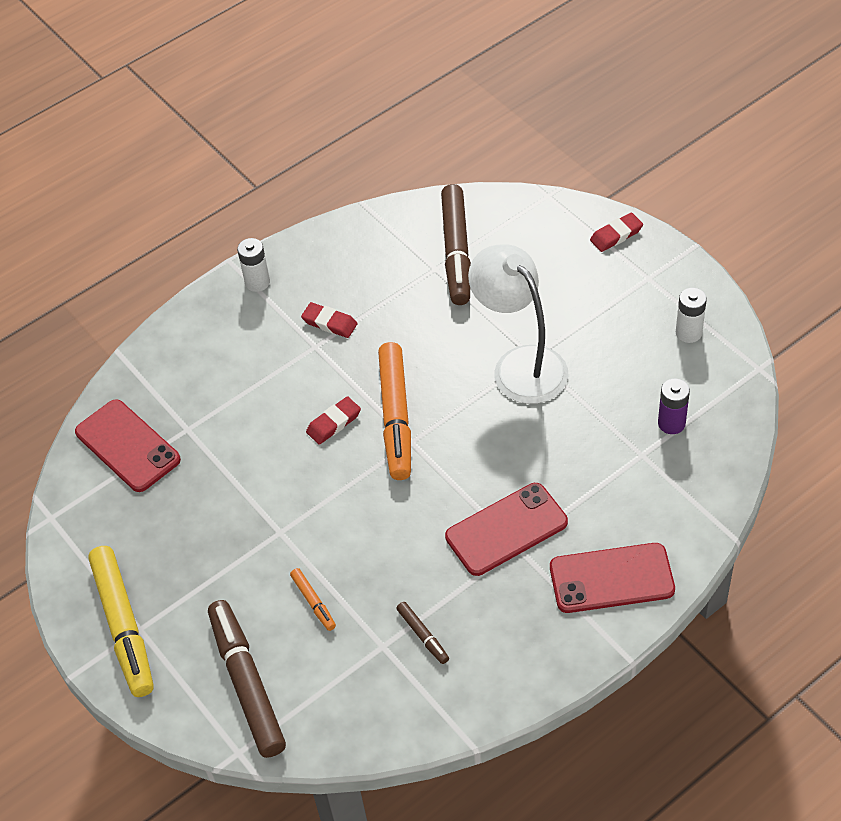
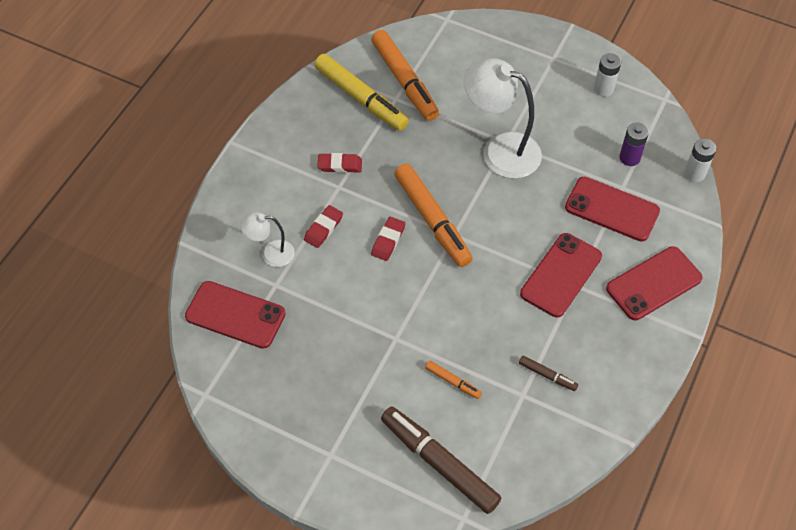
camera: 30 degrees left, 5 degrees up
(124, 626) = (317, 457): yellow marker -> yellow marker (361, 98)
(201, 394) = (270, 253): none -> white lamp
(257, 282) = (264, 152): white battery -> white battery (694, 173)
(457, 252) = (404, 81): brown marker -> orange marker
(613, 476) = (612, 209): none -> red phone
(616, 235) = (513, 34): red eraser -> red eraser (323, 228)

